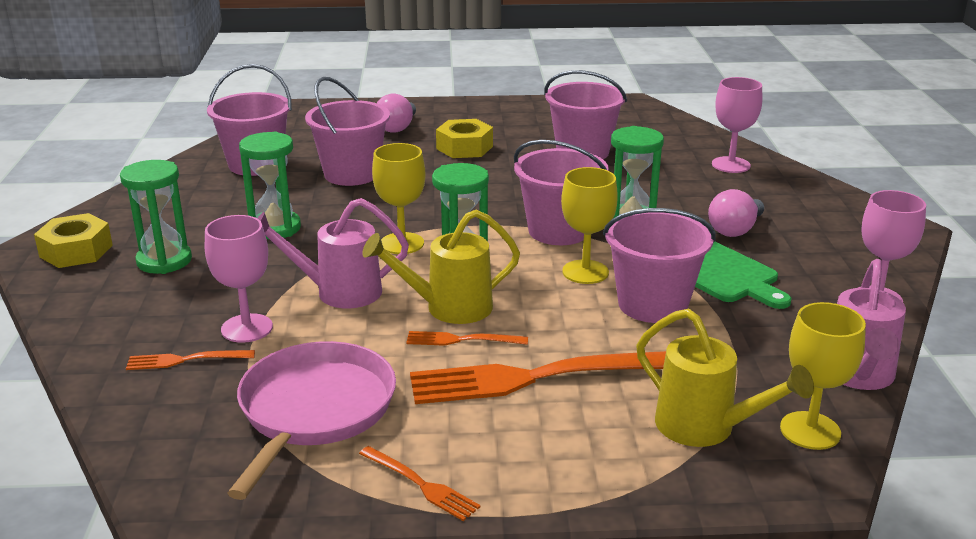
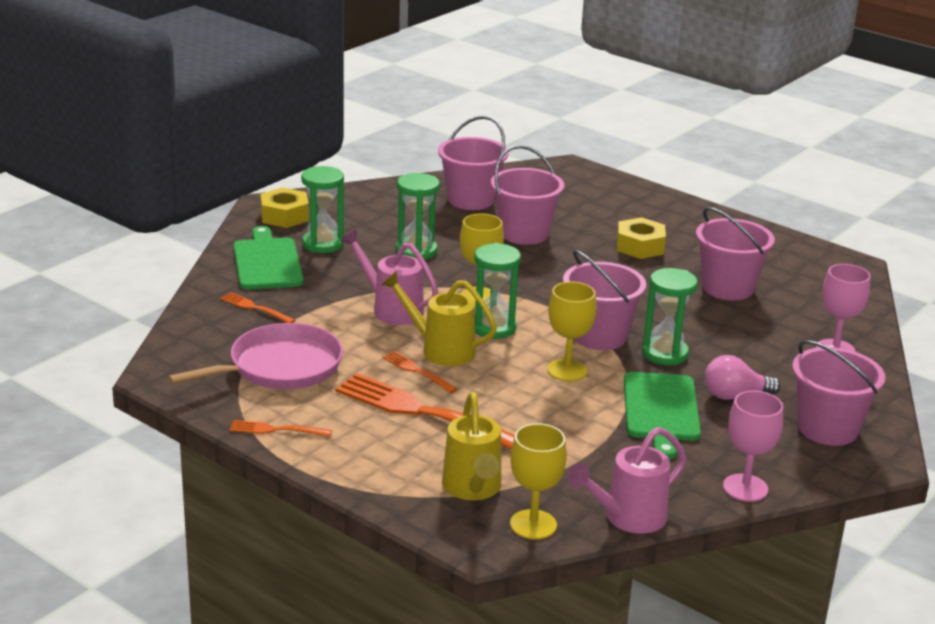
camera: 40 degrees right, 0 degrees up
(126, 305) = (267, 262): none -> green cutting board
(247, 328) = (310, 306): pink goblet -> none
(397, 127) = (616, 210): pink light bulb -> none
(421, 485) = (276, 430): orange fork -> orange fork turned 105 degrees clockwise
(652, 304) = (574, 411): pink bucket -> pink bucket (827, 429)

